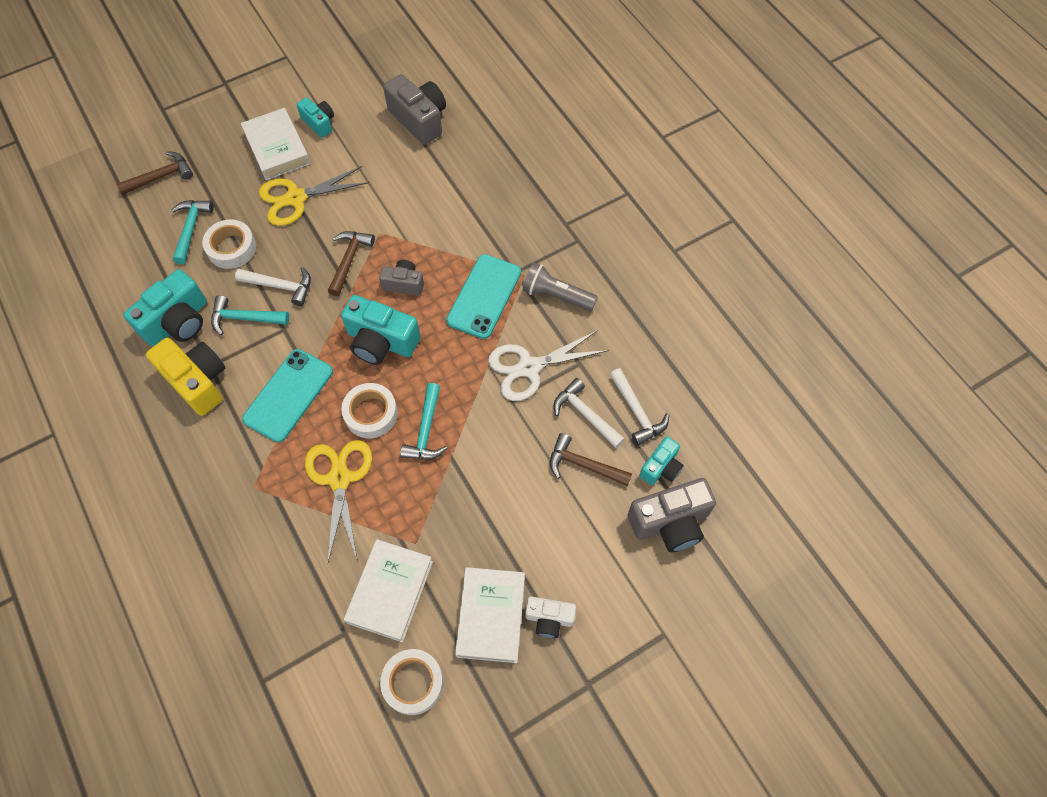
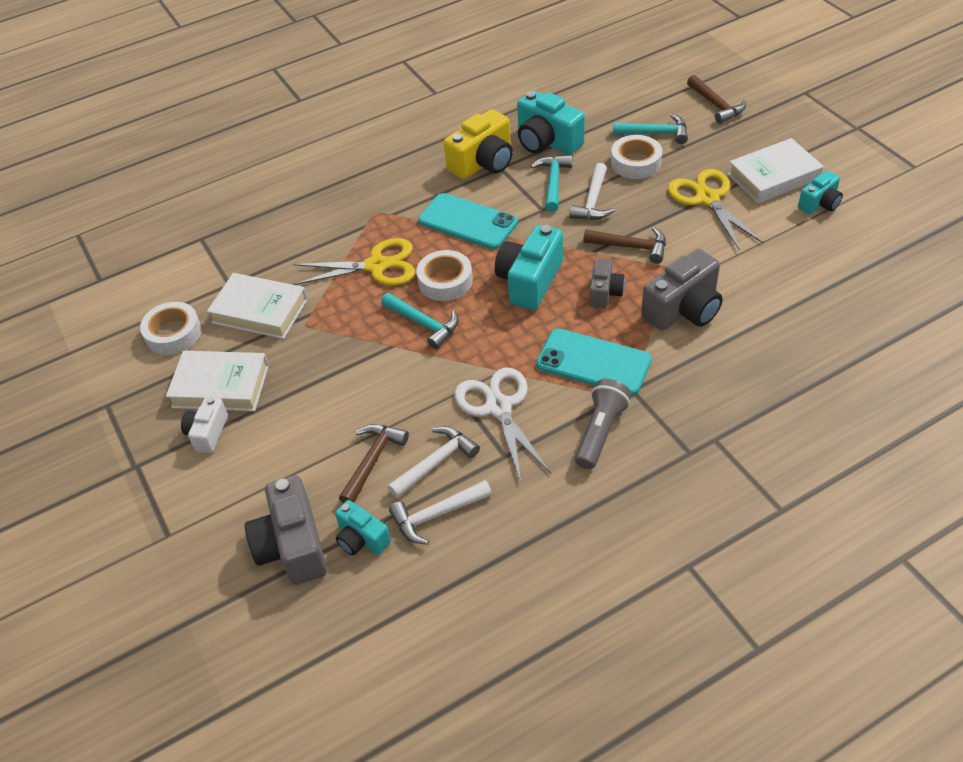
camera: 95 degrees right, 15 degrees down
(419, 119) = (851, 287): grey camera -> grey camera (683, 309)
(426, 430) = (424, 324): turquoise hammer -> turquoise hammer turned 150 degrees counterclockwise

